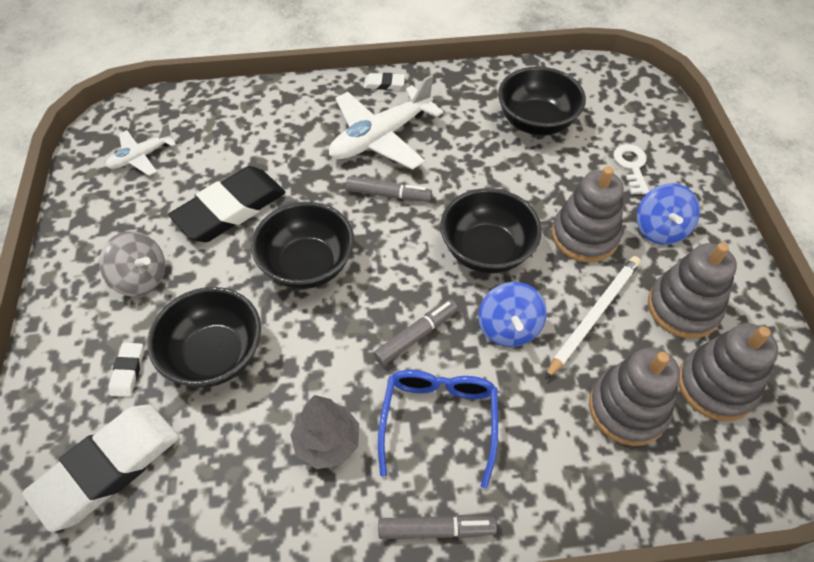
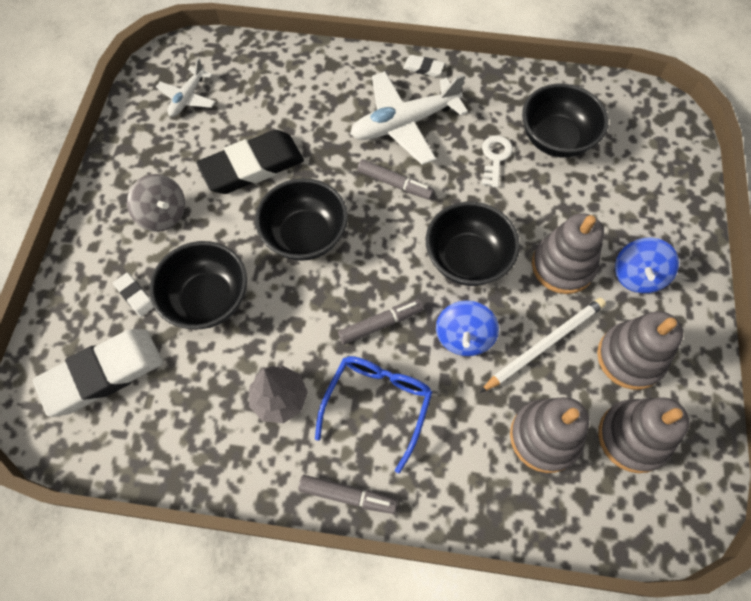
camera: 15 degrees right, 10 degrees up
(128, 371) = (135, 296): white eraser -> white eraser turned 60 degrees counterclockwise
(141, 157) = (188, 98): white plane -> white plane turned 45 degrees counterclockwise
(631, 166) = (633, 206): white key -> white key (495, 158)

